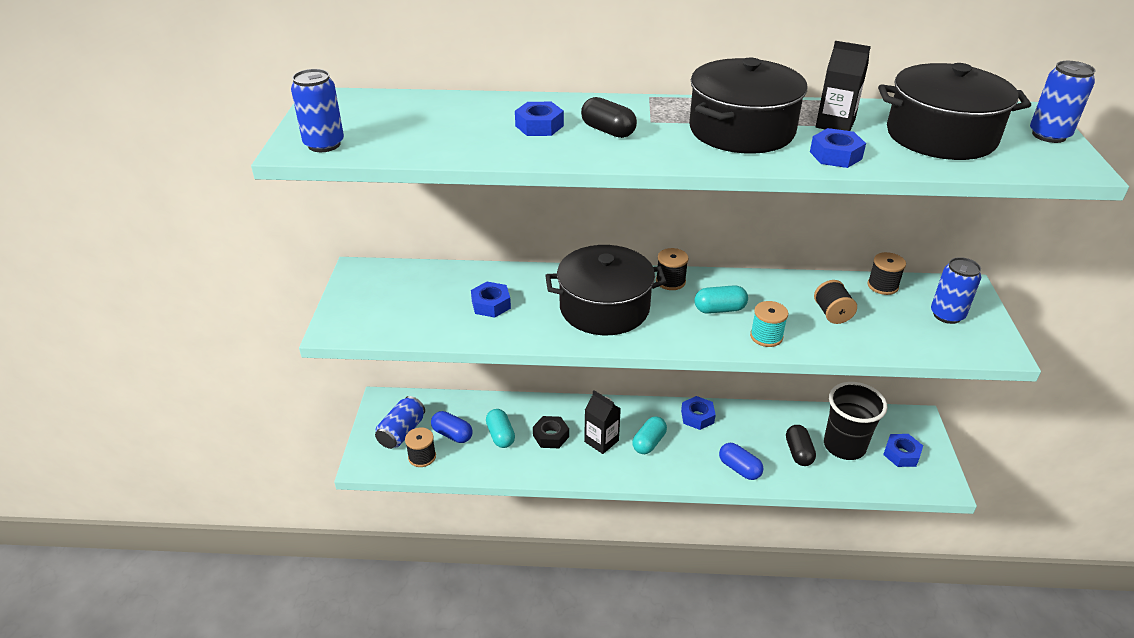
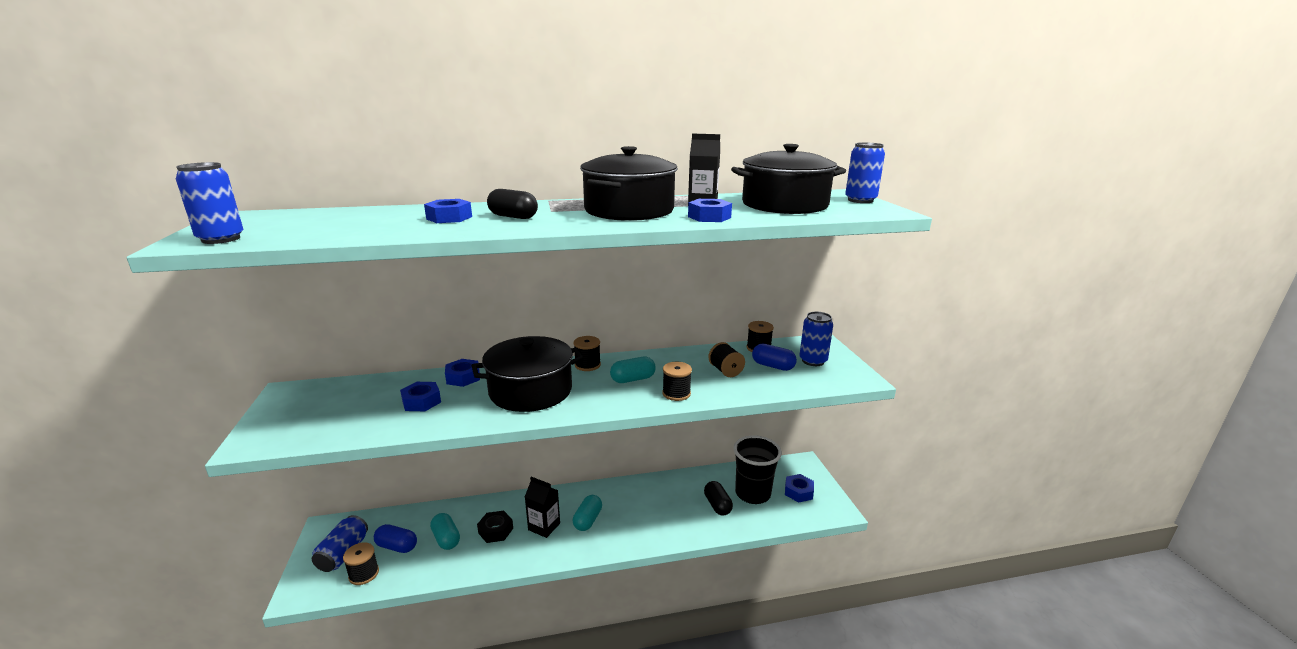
camera: 15 degrees left, 15 degrees down
(697, 417) = (627, 491): blue nut -> blue nut (463, 377)
(739, 468) = (671, 528): blue capsule -> blue capsule (773, 366)
(766, 336) = (676, 393): turquoise spool -> black spool

